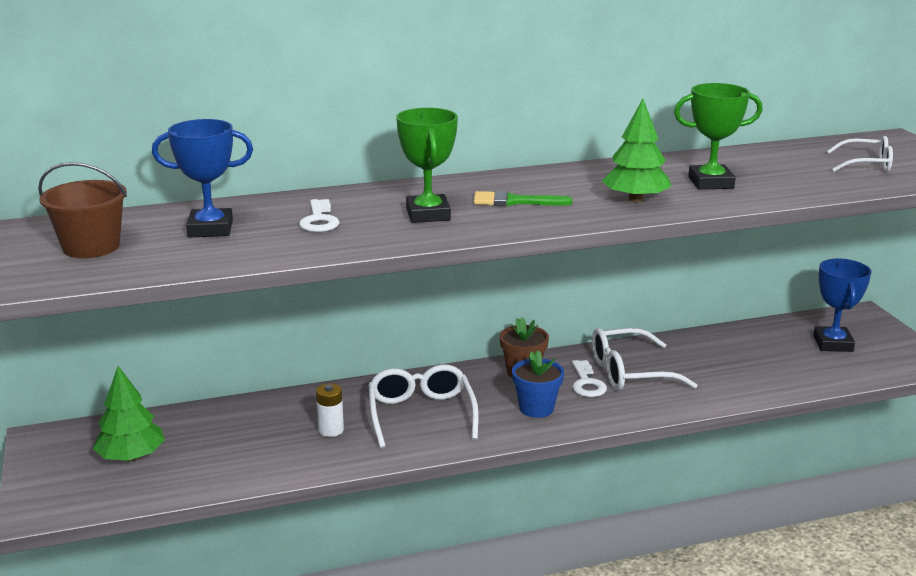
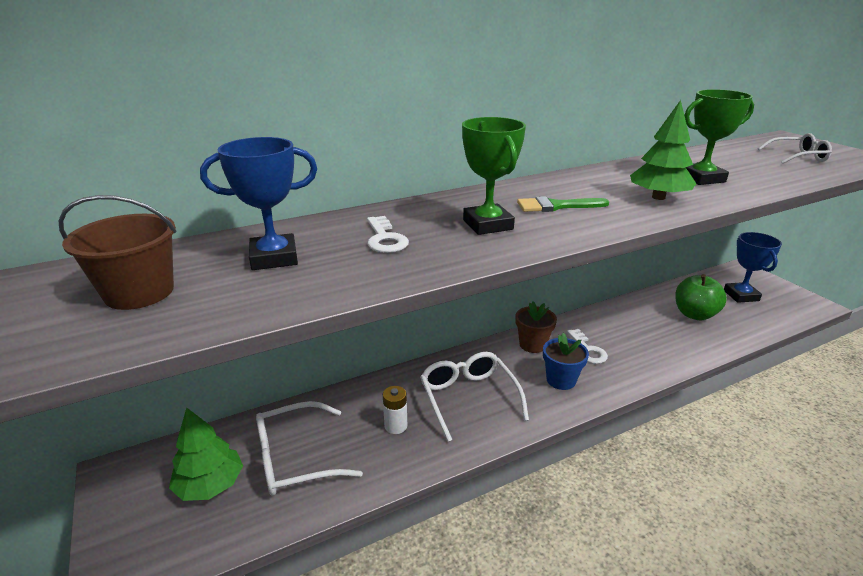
camera: 10 degrees left, 5 degrees up
(629, 372) = (614, 336): white glasses -> white glasses (295, 459)
(751, 359) = (694, 314): none -> green apple

